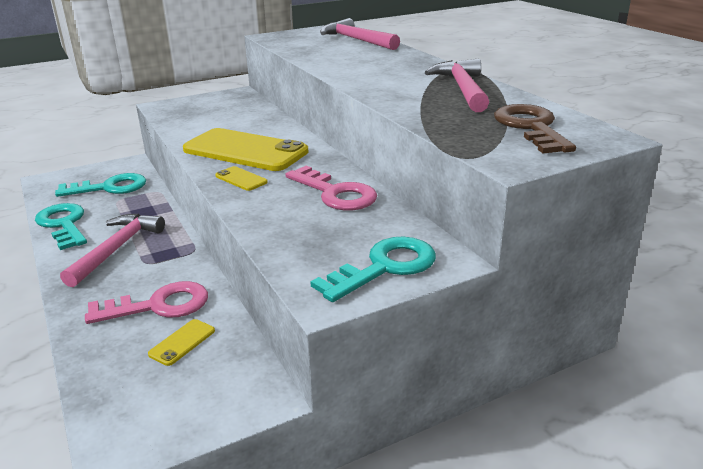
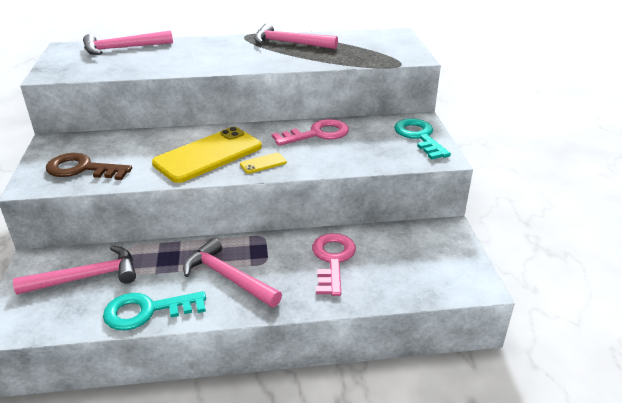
camera: 70 degrees left, 5 degrees up
(109, 187) = (87, 277): turquoise key -> pink hammer
(182, 342) = (383, 253): yellow phone -> none
(531, 127) = (370, 43): brown key -> brown key (82, 169)

